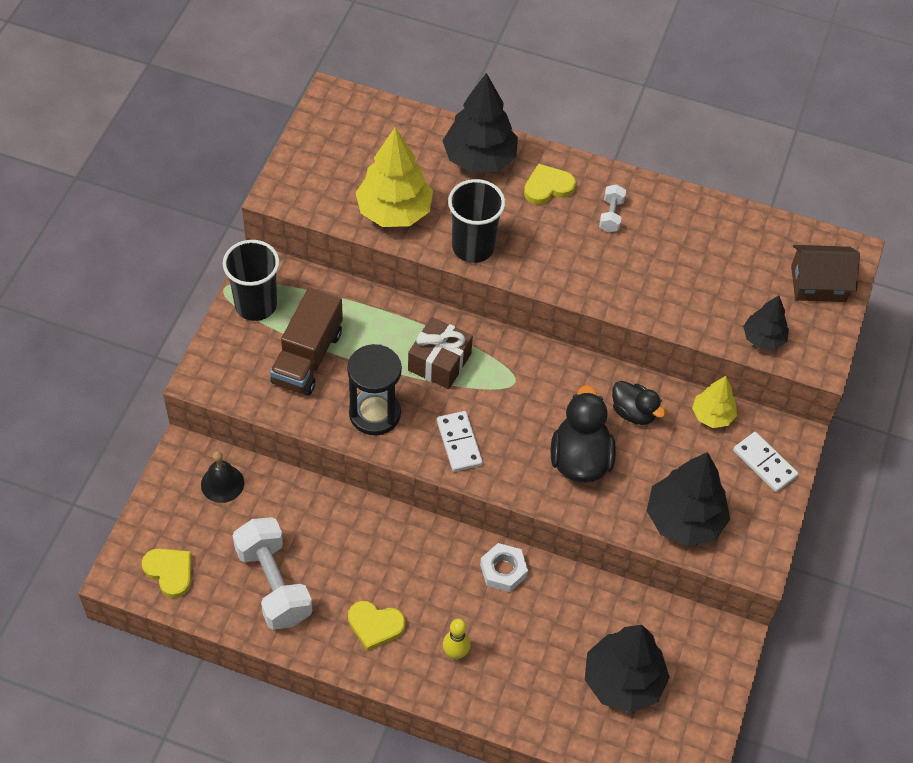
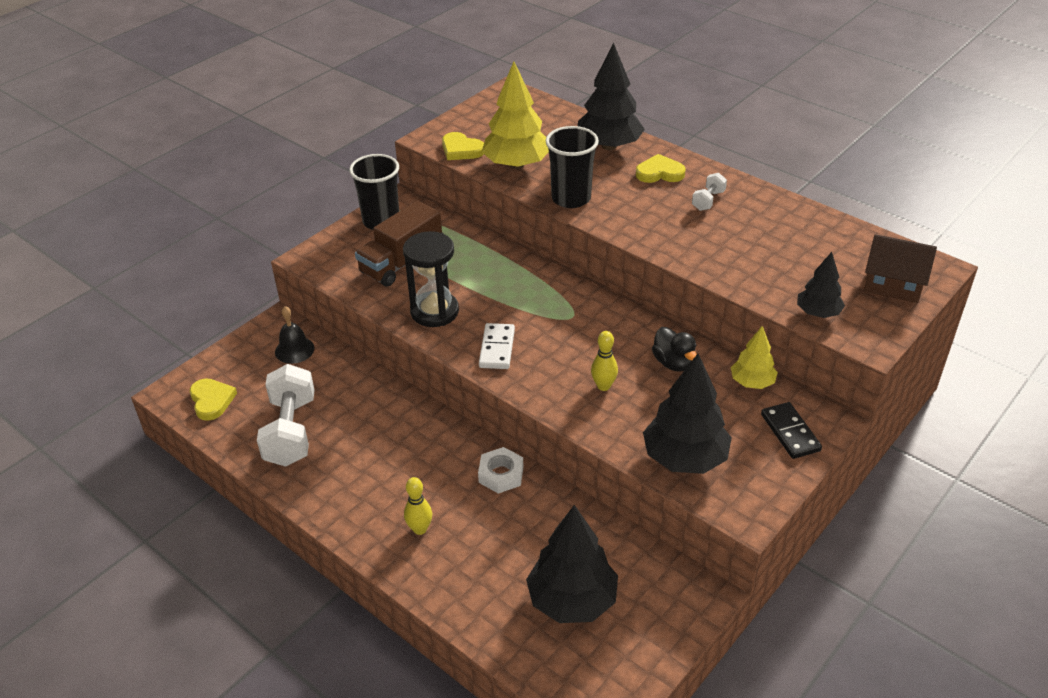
camera: 25 degrees right, 15 degrees down
(375, 625) = (359, 486): yellow heart -> yellow heart (461, 150)
(439, 362) = (512, 289): brown gift -> none
(580, 459) = (603, 386): black duck -> yellow bowling pin
(764, 463) = (790, 432): white domino -> black domino

